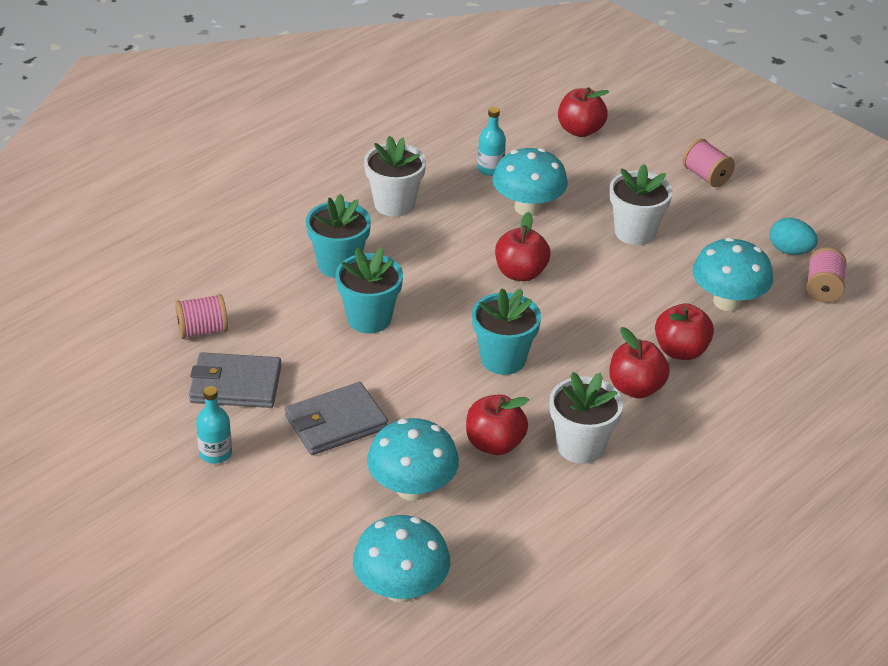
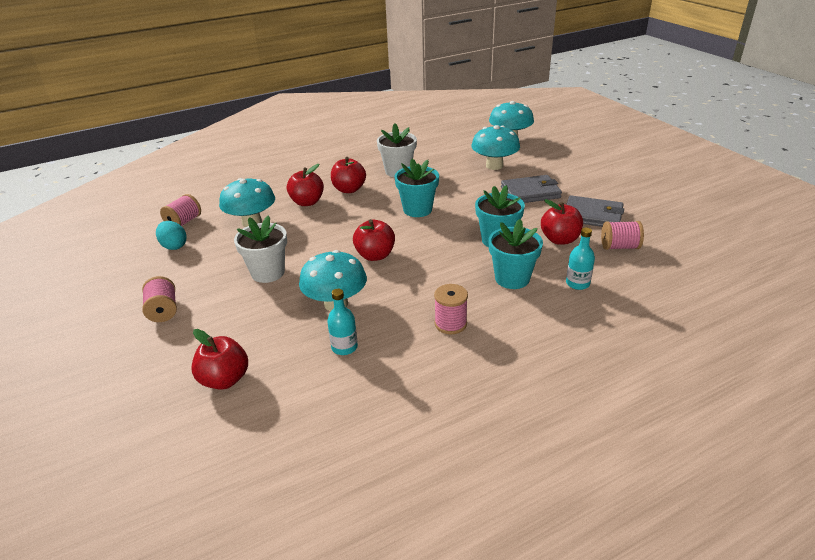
camera: 160 degrees left, 5 degrees down
(215, 453) = (602, 187): turquoise bottle -> turquoise bottle (577, 283)
(394, 204) = (450, 324): white flower pot -> pink spool
(494, 444) = (443, 176): red apple -> red apple (560, 239)

